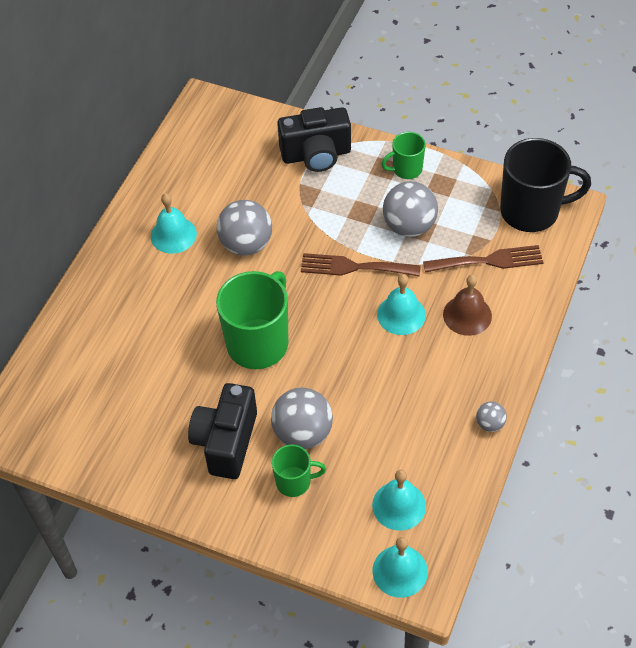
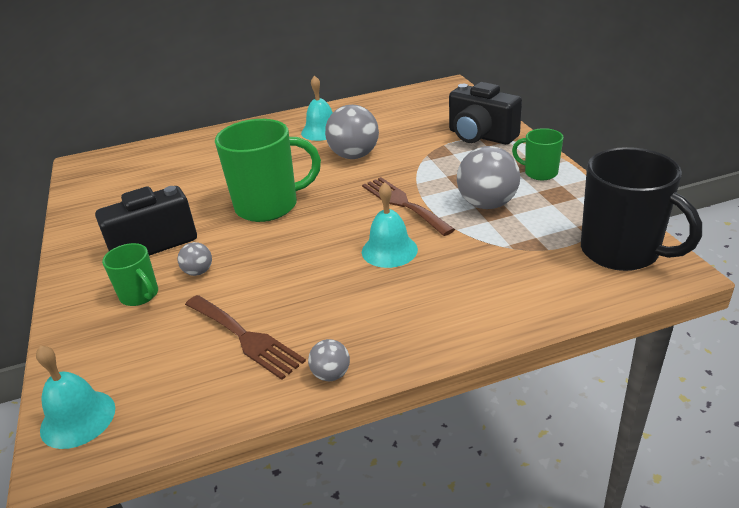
camera: 50 degrees right, 20 degrees down
(303, 433) = (198, 272): grey ball -> grey ball, size x0.50
(399, 505) = (164, 371): turquoise bell -> none
(467, 315) = (443, 284): brown bell -> none
(488, 261) = (523, 261): brown fork -> brown fork (245, 337)

